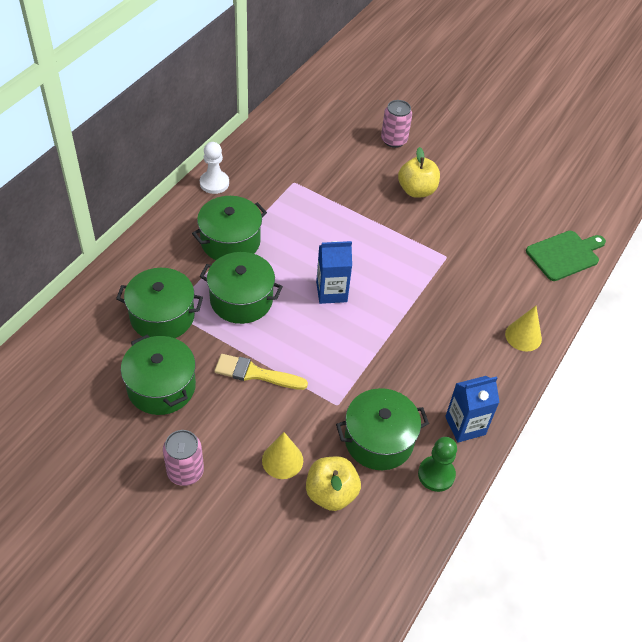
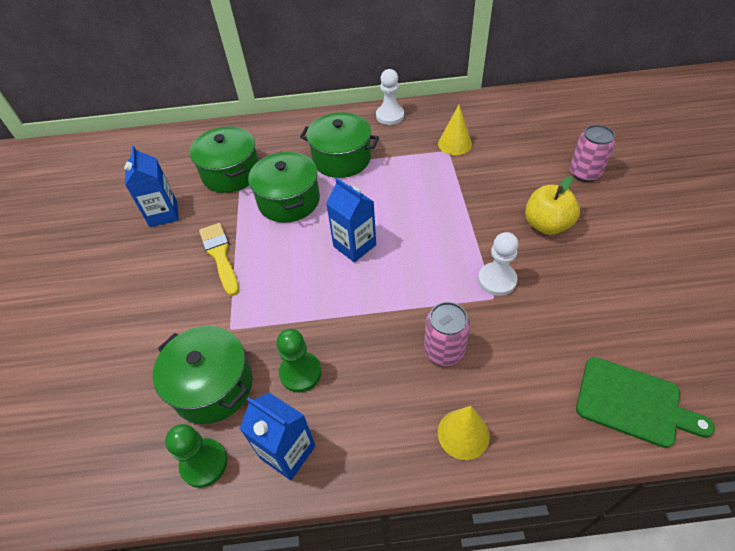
camera: 60 degrees right, 0 degrees up
(161, 387) = (163, 214): green pot -> blue carton
(185, 471) = (90, 277): pink can -> pink can (444, 350)
(282, 460) = (141, 329): yellow cone -> yellow cone (455, 144)
(331, 493) = (126, 386): yellow apple -> none
(412, 386) = (300, 373): none -> green pawn
(435, 245) = (497, 280): none -> white pawn

